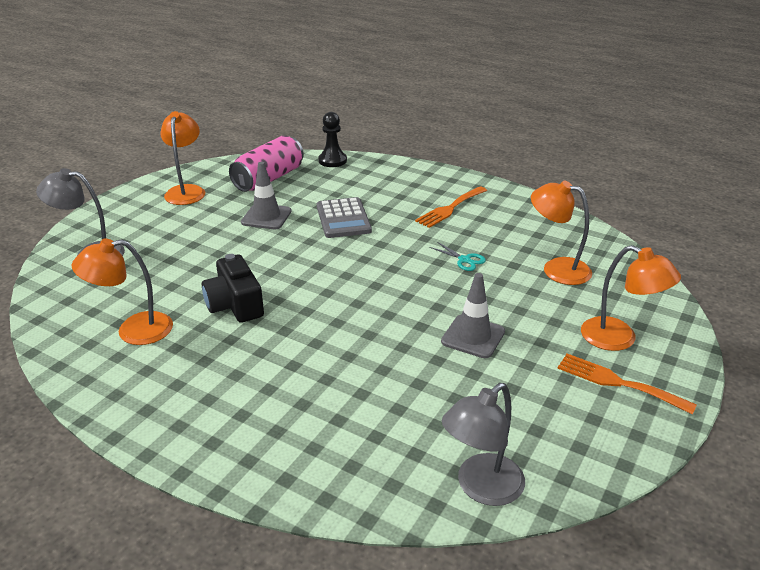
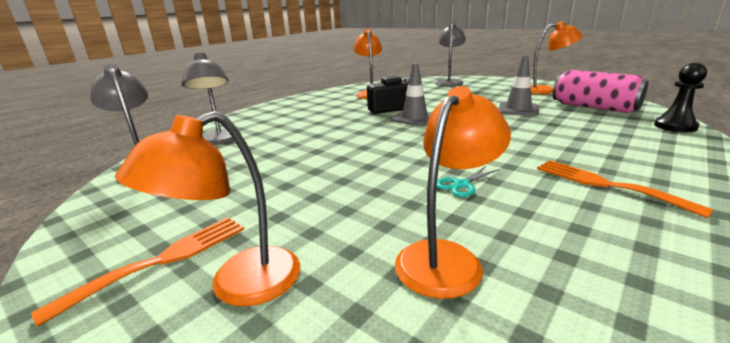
camera: 100 degrees right, 10 degrees down
(343, 219) = (532, 132): grey calculator -> none
(372, 450) = (220, 141): none -> grey lamp
(473, 337) = (312, 178): grey traffic cone -> grey traffic cone (414, 118)

